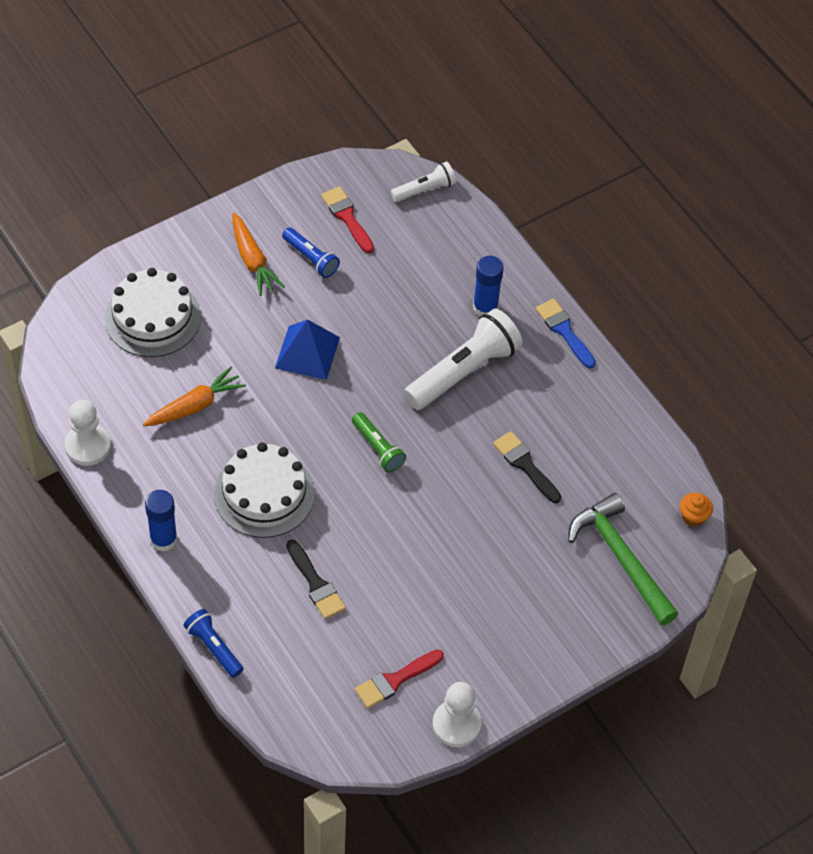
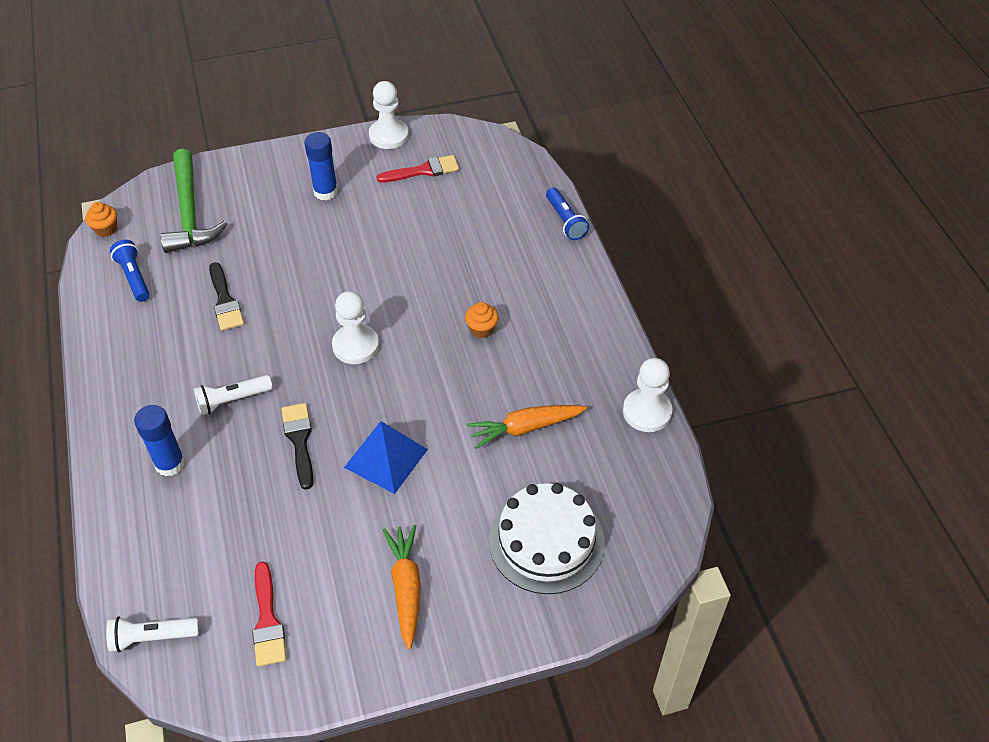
camera: 160 degrees left, 5 degrees down
(163, 539) = (589, 311): blue glue stick -> blue glue stick (325, 192)
(264, 494) = (481, 329): white cake -> orange cupcake
(311, 258) = (335, 573): blue flashlight -> blue flashlight (134, 277)
(316, 584) = (461, 248): black brush -> black brush (299, 441)
(378, 448) = (355, 345): green flashlight -> white pawn
(463, 371) = (232, 400): white flashlight -> white flashlight, size x0.54
(564, 331) = (104, 418): blue brush -> none

